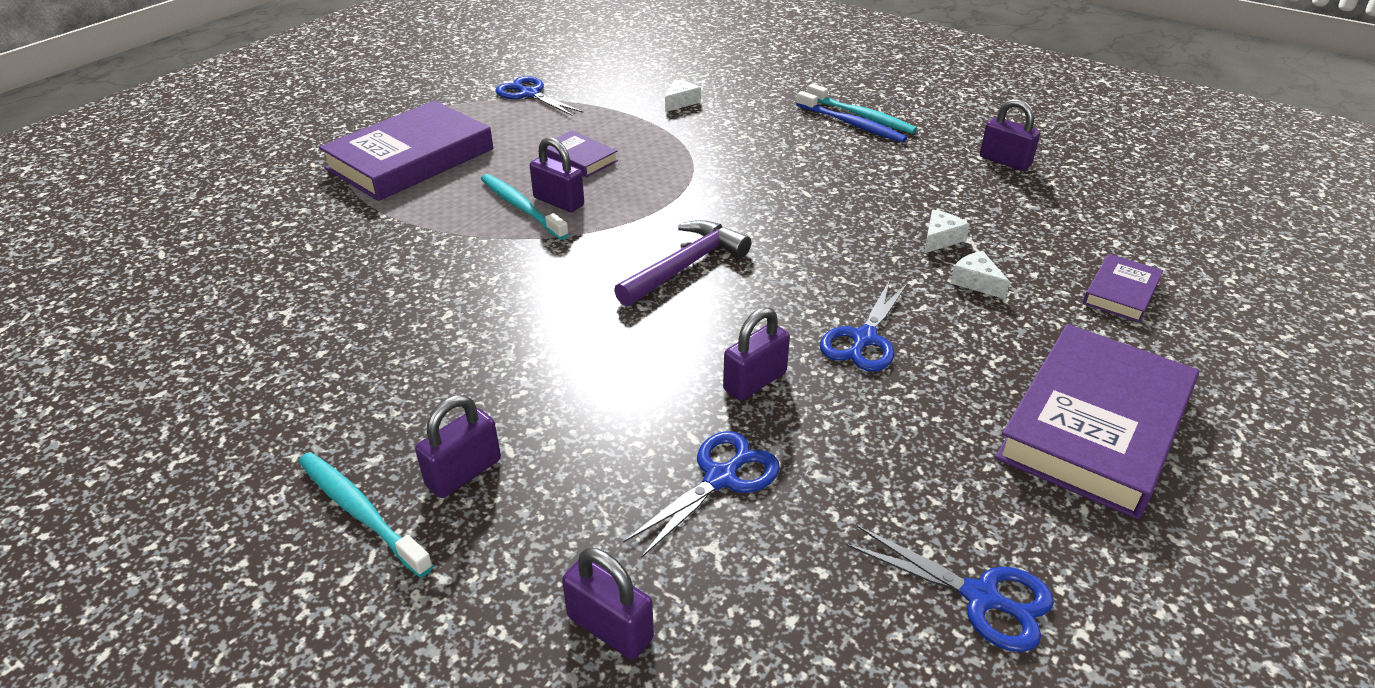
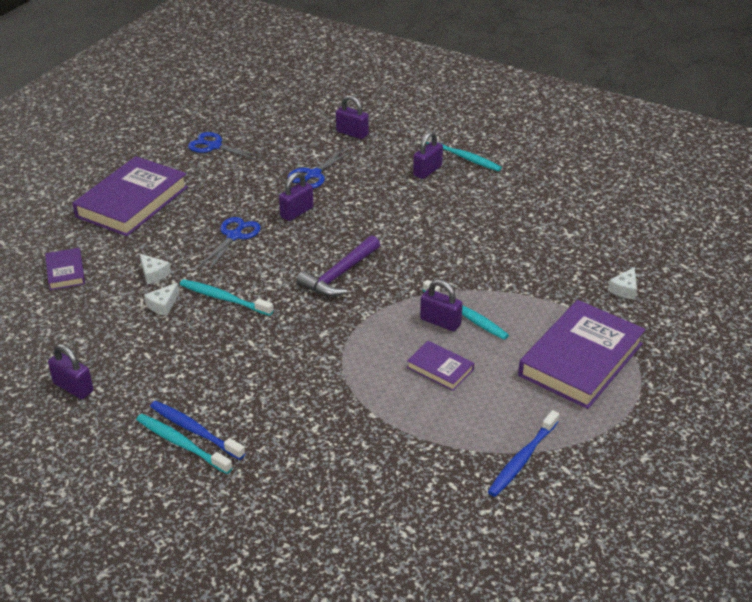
camera: 175 degrees right, 0 degrees up
(529, 94) = (522, 459): blue scissors -> blue toothbrush
(680, 102) = (363, 456): white cheese -> white cheese (624, 289)
(856, 243) = (223, 298): none -> turquoise toothbrush
(1120, 292) = (65, 272): purple book -> purple book turned 45 degrees counterclockwise

